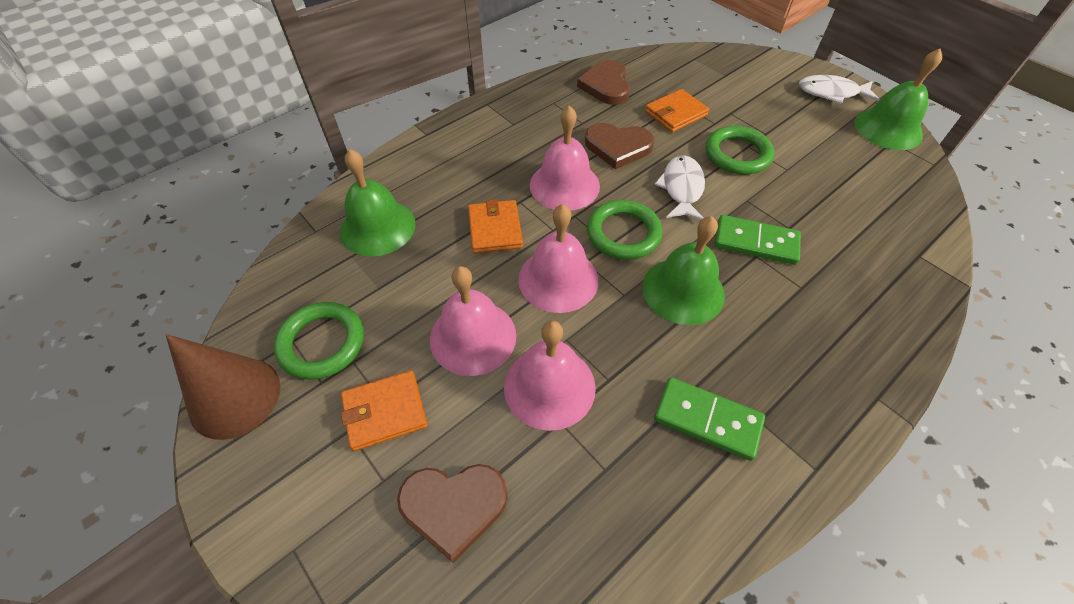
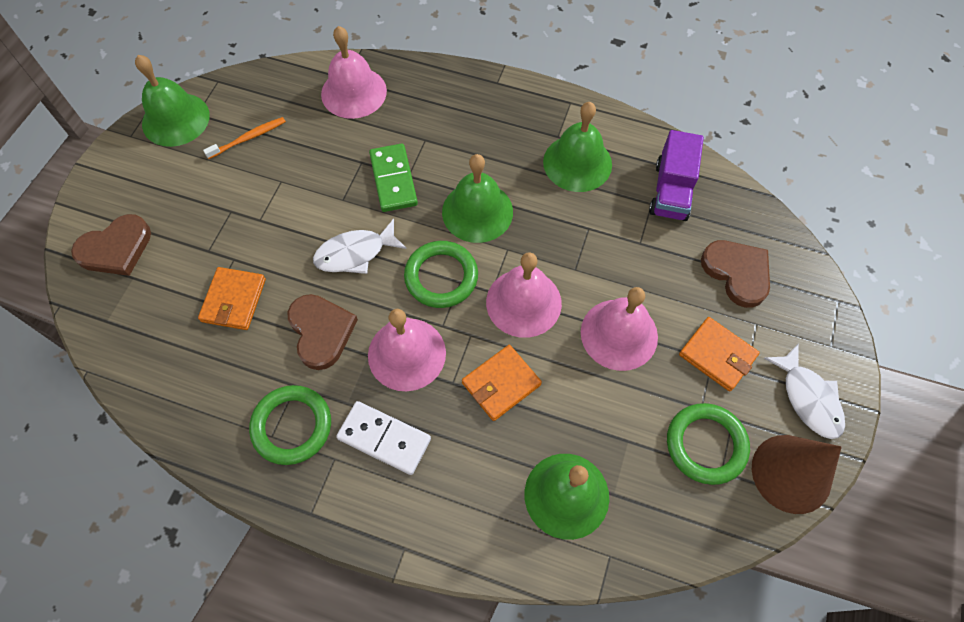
camera: 120 degrees left, 10 degrees up
(507, 150) = (384, 439): none -> white domino
(549, 386) = (620, 261): pink bell -> pink bell (354, 92)
(606, 86) = (209, 393): brown heart -> brown heart (116, 248)
(611, 507) = (671, 191): none -> purple truck
(675, 113) = (233, 300): orange wallet -> orange wallet turned 75 degrees clockwise
(707, 419) = (577, 163): green domino -> green bell
(737, 154) = (278, 225): green ring -> green ring (292, 426)
(831, 93) = (129, 173): white fish -> white fish (808, 398)
(849, 164) = (248, 138): none -> orange toothbrush

